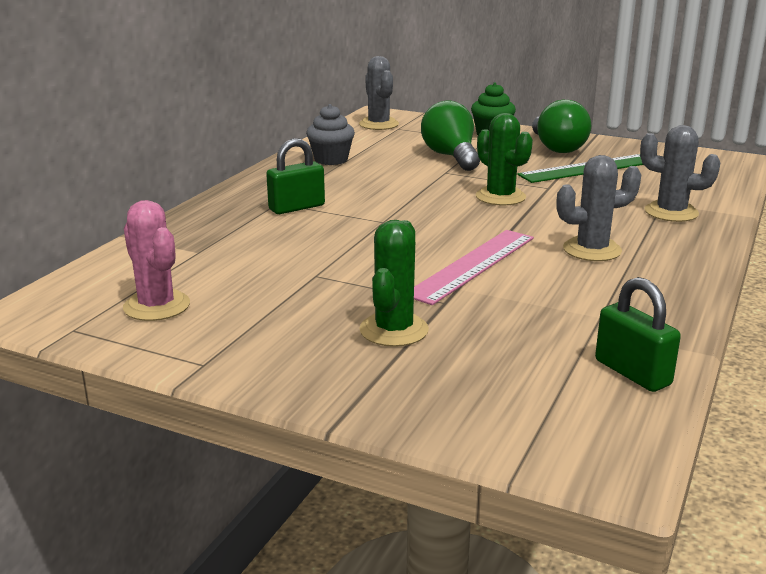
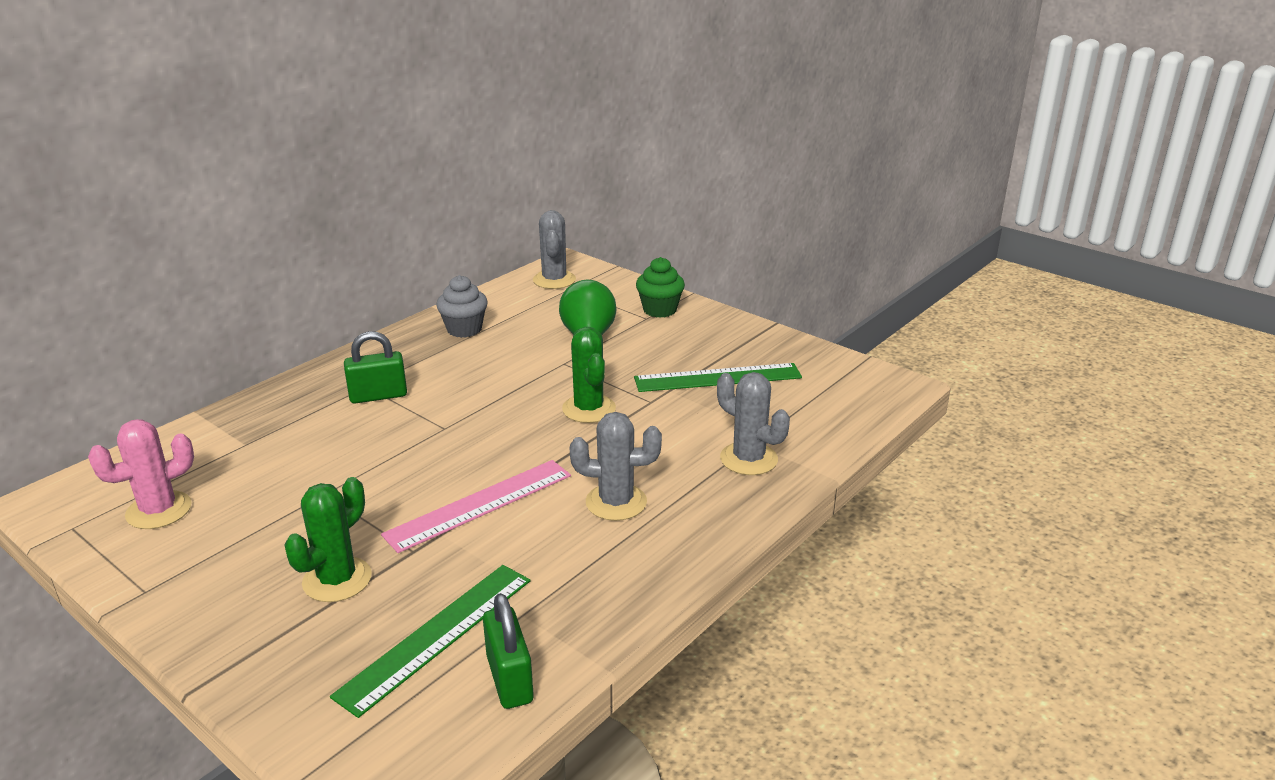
camera: 15 degrees right, 5 degrees up
(157, 306) = (159, 510): pink cactus -> pink cactus turned 75 degrees clockwise
(531, 354) = (436, 635): none -> green ruler
(557, 148) = (712, 340): green light bulb -> none

